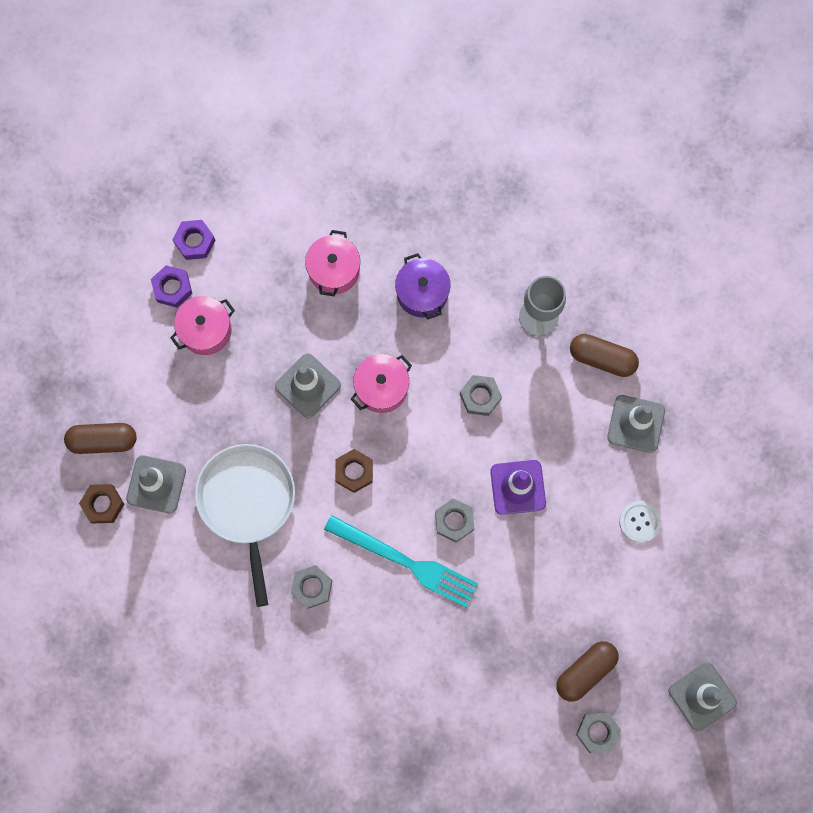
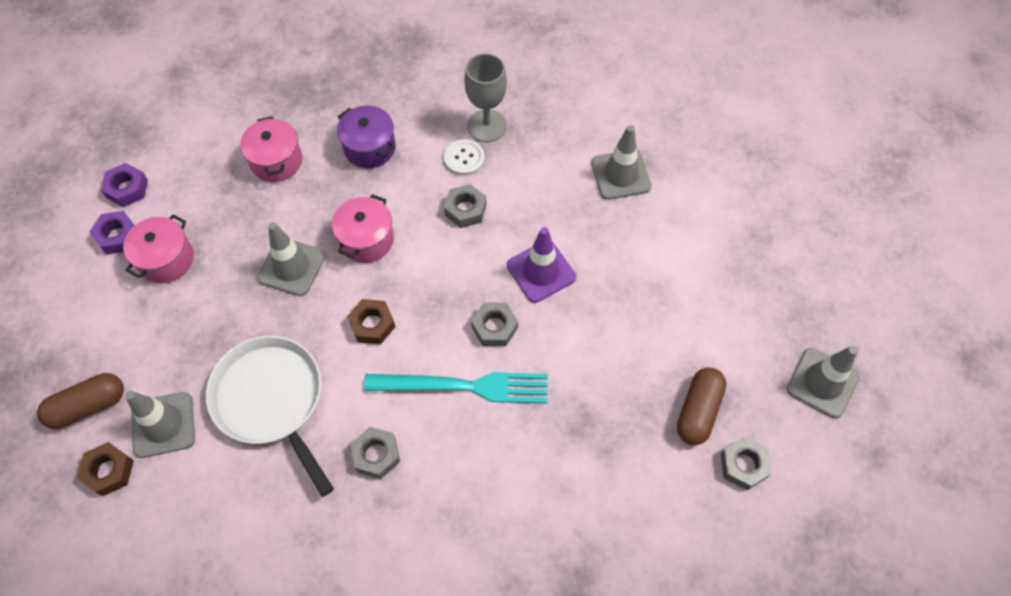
camera: 25 degrees left, 15 degrees down
(602, 358) = (561, 136): brown capsule -> none
(639, 521) = (671, 253): white button -> white button (464, 158)

